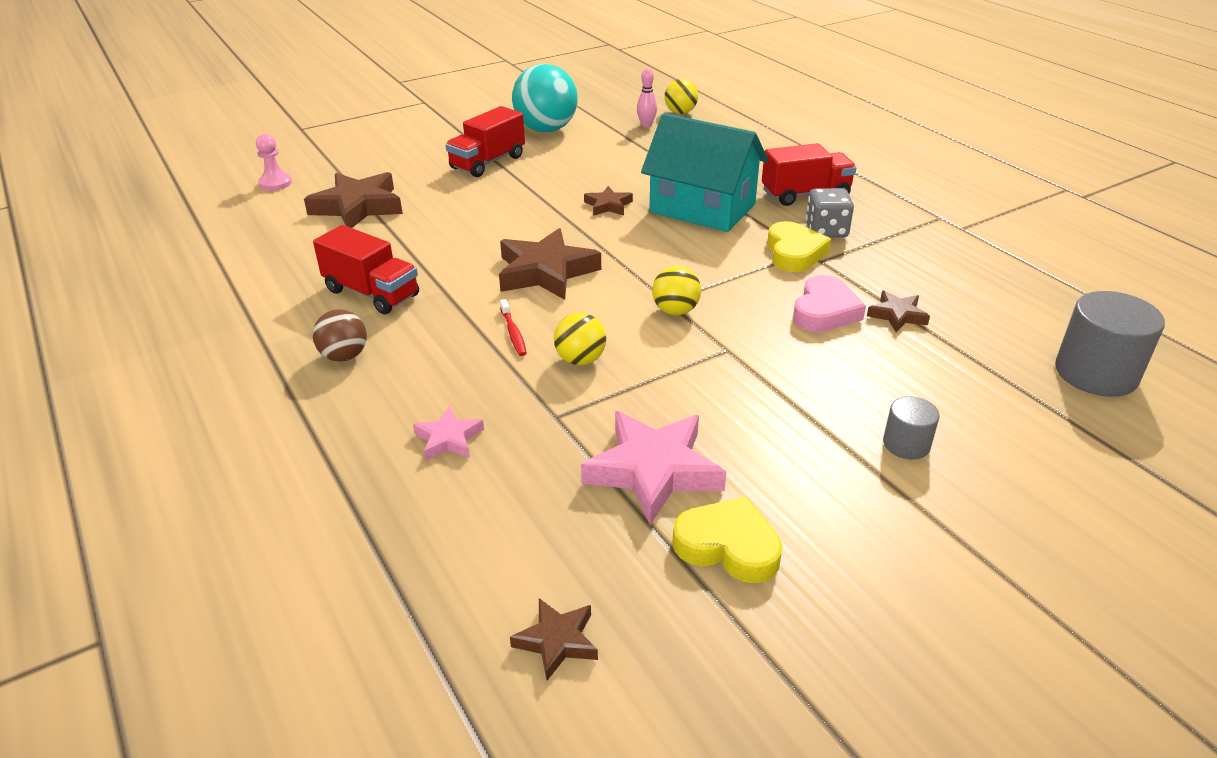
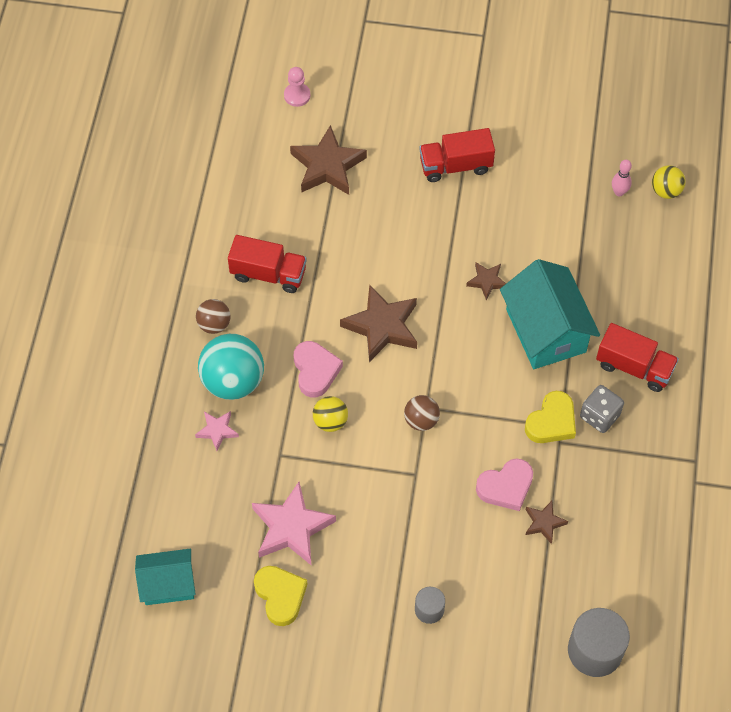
camera: 40 degrees right, 25 degrees up
(372, 293) = (268, 274): red truck -> red truck turned 60 degrees counterclockwise
(513, 333) = (315, 371): red toothbrush -> pink heart
(546, 129) = (538, 146): turquoise ball -> turquoise ball (233, 381)
(557, 641) = (168, 584): brown star -> turquoise house
(675, 311) = (421, 420): yellow ball -> brown ball

